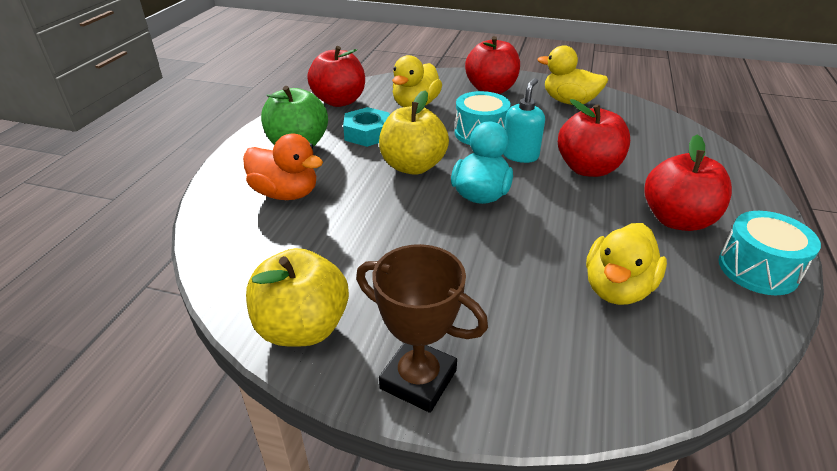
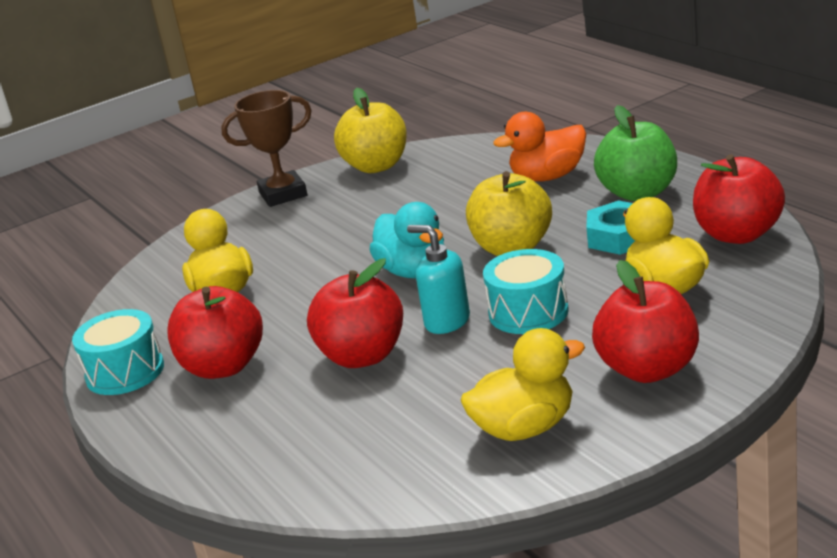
camera: 135 degrees right, 10 degrees down
(520, 155) = (447, 321): turquoise soap dispenser -> turquoise soap dispenser turned 150 degrees clockwise

